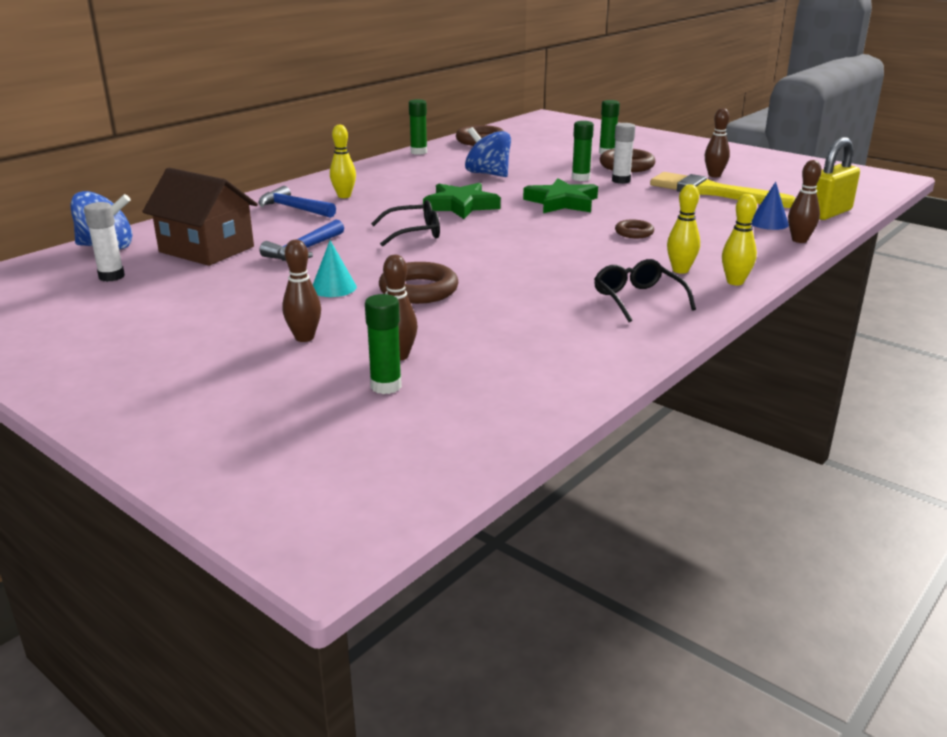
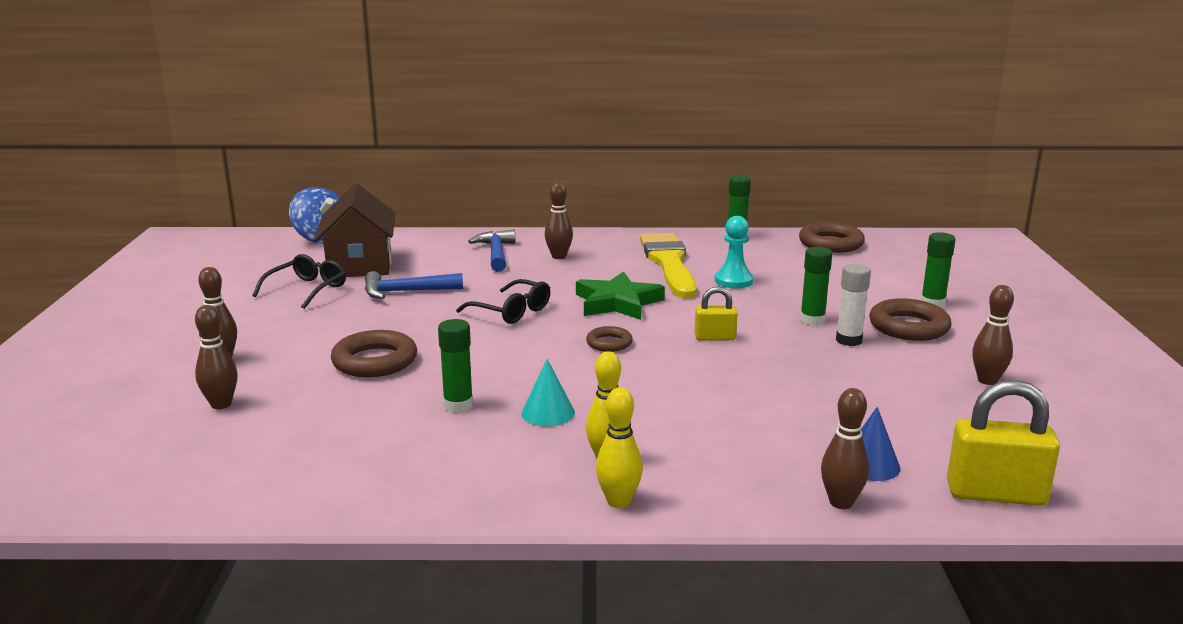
camera: 50 degrees right, 5 degrees down
(111, 276) = (267, 262): white glue stick -> none
(333, 288) = (338, 331): turquoise cone -> turquoise cone (548, 413)
(344, 196) = (559, 256): yellow bowling pin -> brown bowling pin
(386, 386) = (155, 421): green glue stick -> green glue stick (458, 405)
(488, 174) = (733, 281): blue spinning top -> turquoise pawn
(562, 202) = (715, 338): green star -> yellow padlock
(634, 233) = (685, 400): brown ring -> brown ring (609, 343)
(638, 299) = (486, 463): black glasses -> black glasses (307, 290)
(713, 192) = (918, 399): yellow brush -> yellow brush (669, 263)

